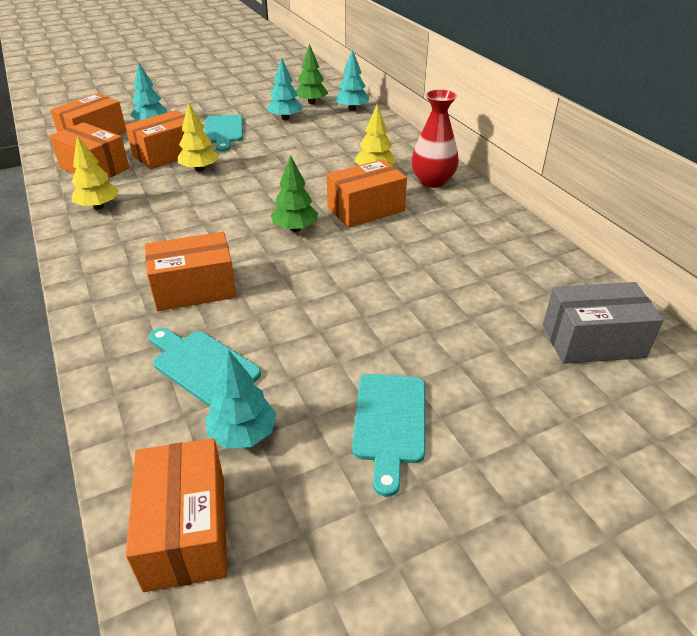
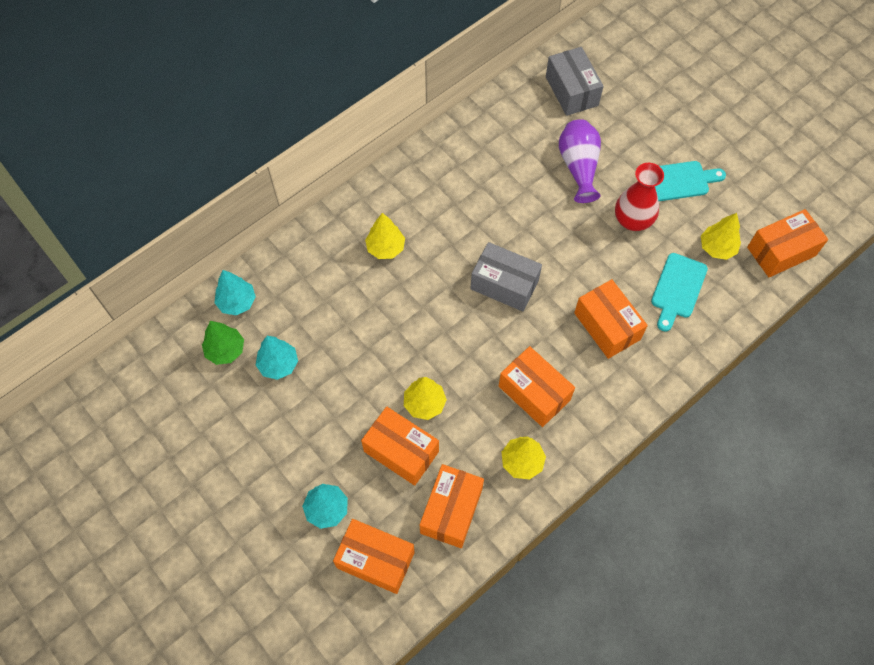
camera: 105 degrees left, 25 degrees up
(224, 131) = (329, 417): turquoise cutting board -> none
(243, 434) = (717, 248): turquoise tree -> yellow tree
(295, 229) = (504, 284): green tree -> grey box
(366, 209) = (457, 240): orange box -> orange box (534, 393)
(432, 181) = (392, 199): red vase -> red vase (632, 220)
(445, 317) = (578, 167): none -> purple vase

